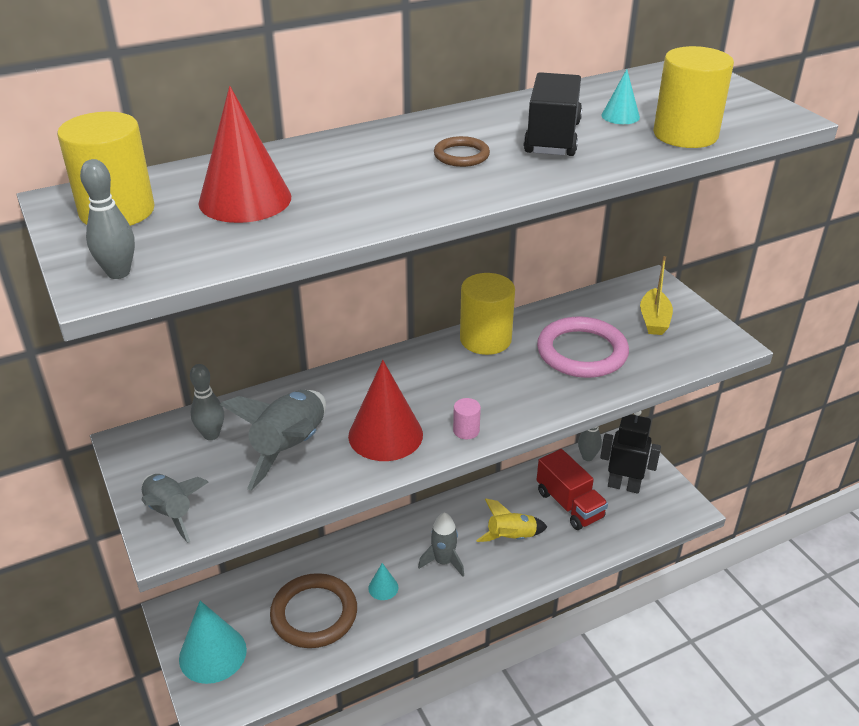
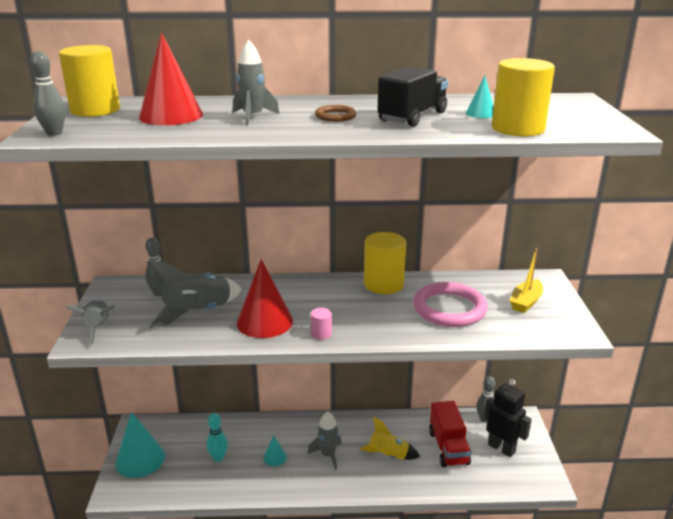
camera: 25 degrees right, 10 degrees down
(314, 614) = (218, 458): brown ring -> turquoise bowling pin
(360, 179) = (253, 117): none -> grey rocket

